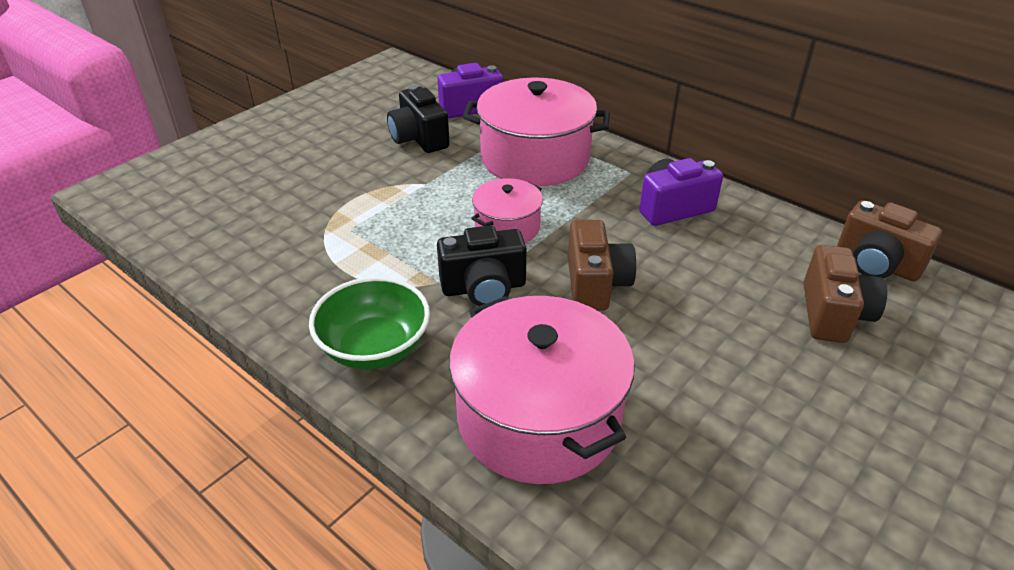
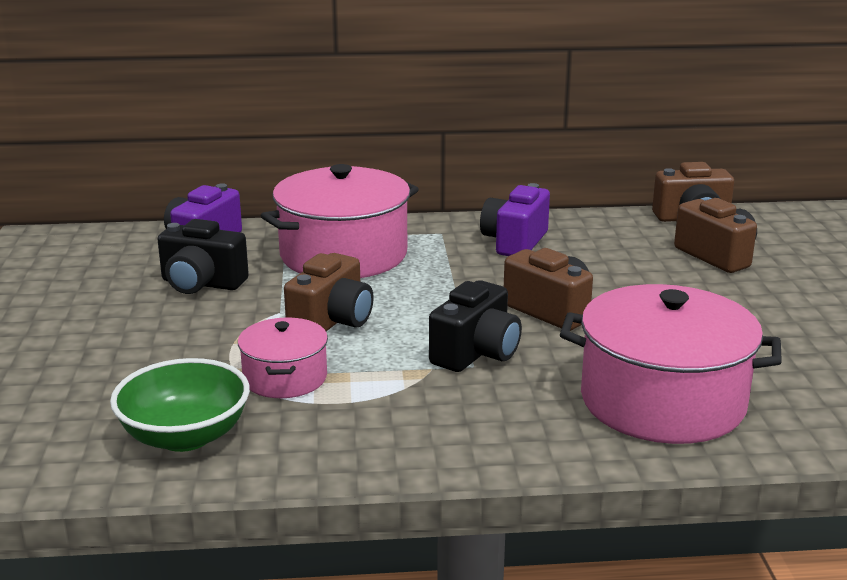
camera: 45 degrees left, 15 degrees down
(375, 347) = (469, 432): green bowl -> green bowl (185, 436)
(441, 208) = (332, 321): none -> brown camera
(507, 227) = (415, 308): pink pot -> pink pot (285, 378)

